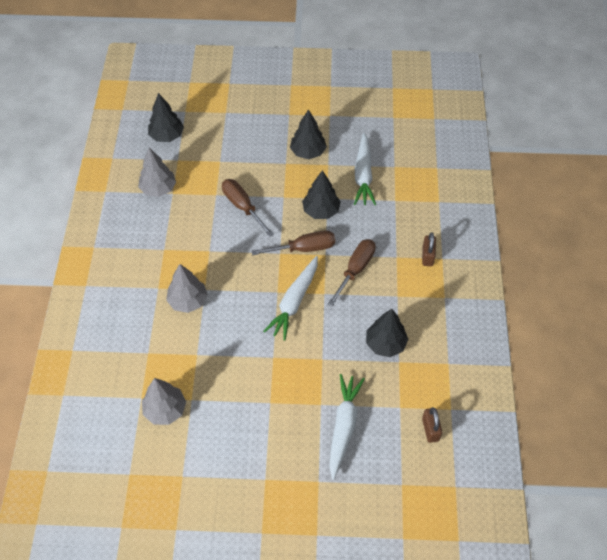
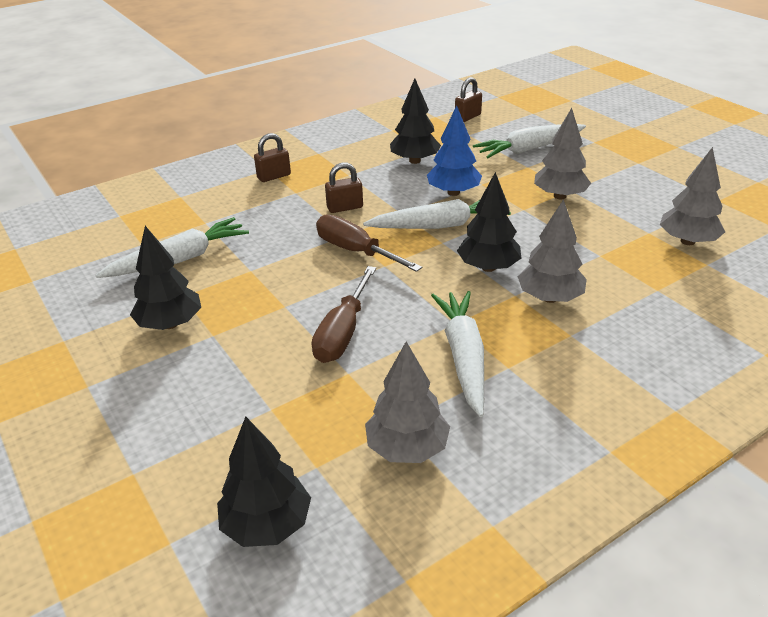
camera: 125 degrees left, 20 degrees down
(185, 238) = (463, 357): none -> white carrot
(268, 389) = (560, 196): none -> grey tree
(321, 211) = (279, 265): black tree -> black tree (488, 267)
(324, 335) = (453, 192): none -> blue tree
(355, 270) = (345, 207): brown screwdriver -> brown padlock

